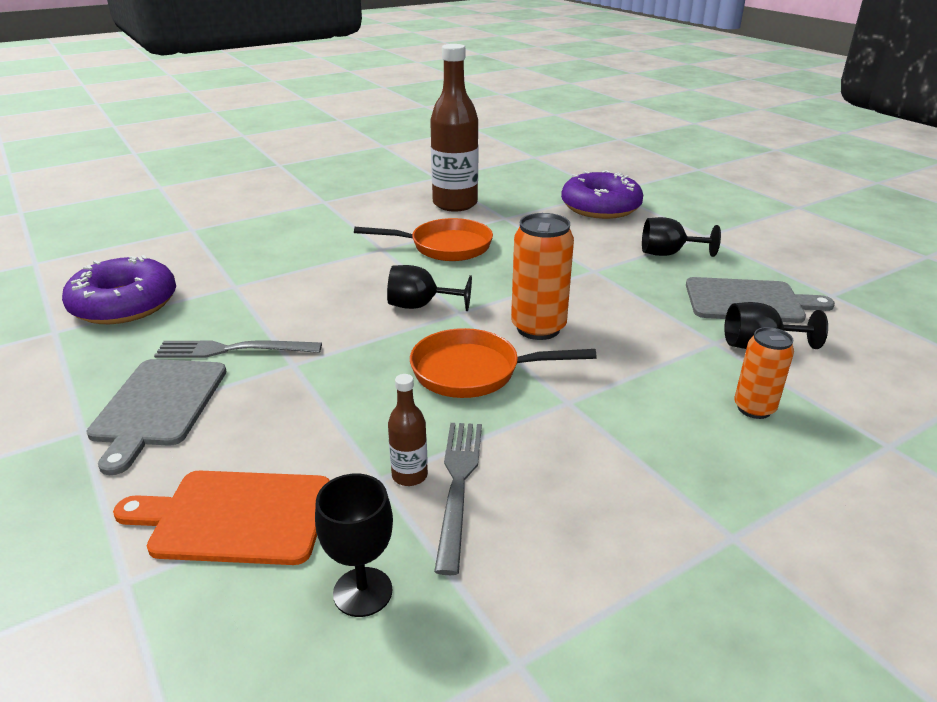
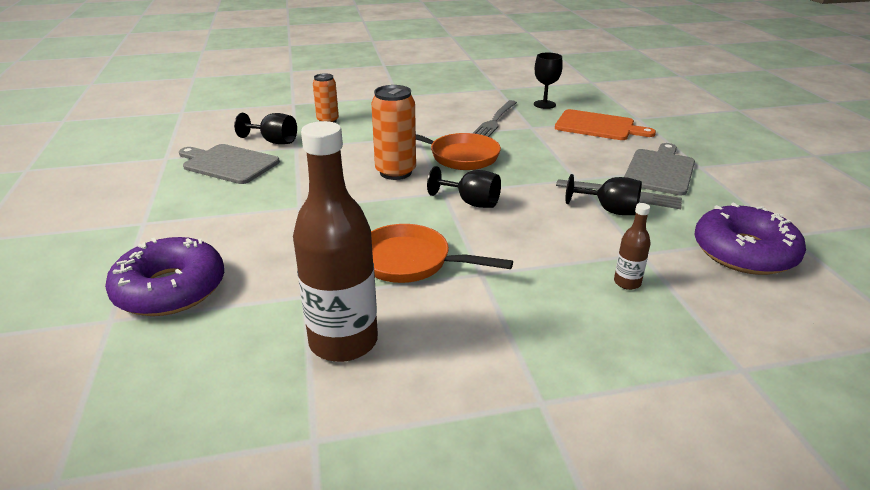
camera: 160 degrees left, 0 degrees up
(409, 475) = (516, 126): brown bottle -> brown bottle (627, 283)
(668, 254) = (212, 210): black goblet -> black goblet (609, 210)

